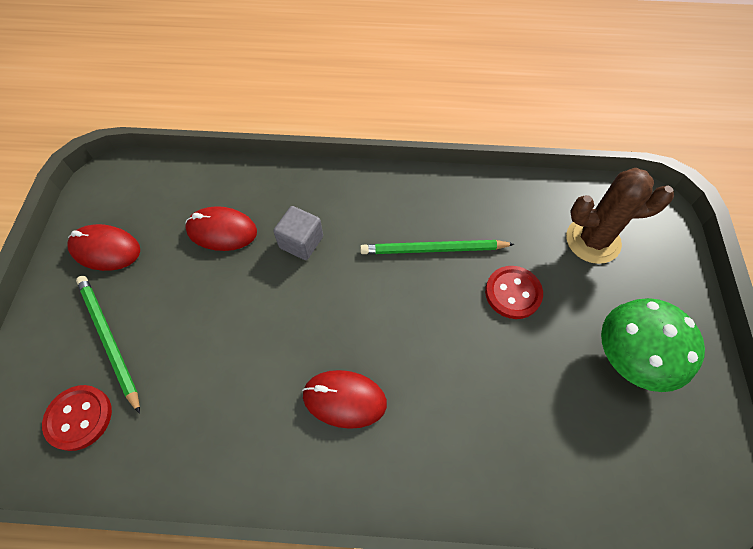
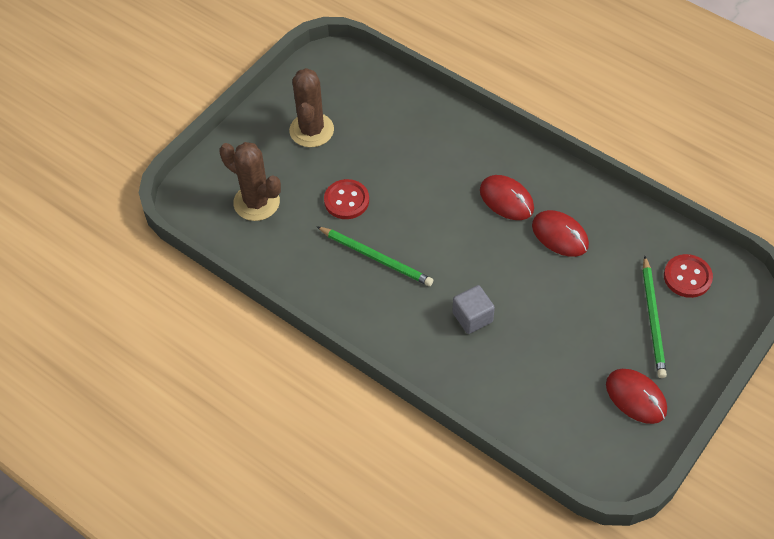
camera: 145 degrees left, 5 degrees down
(222, 231) = (531, 362): red mouse -> red mouse (560, 235)
(629, 358) = (311, 130): green mushroom -> brown cactus

